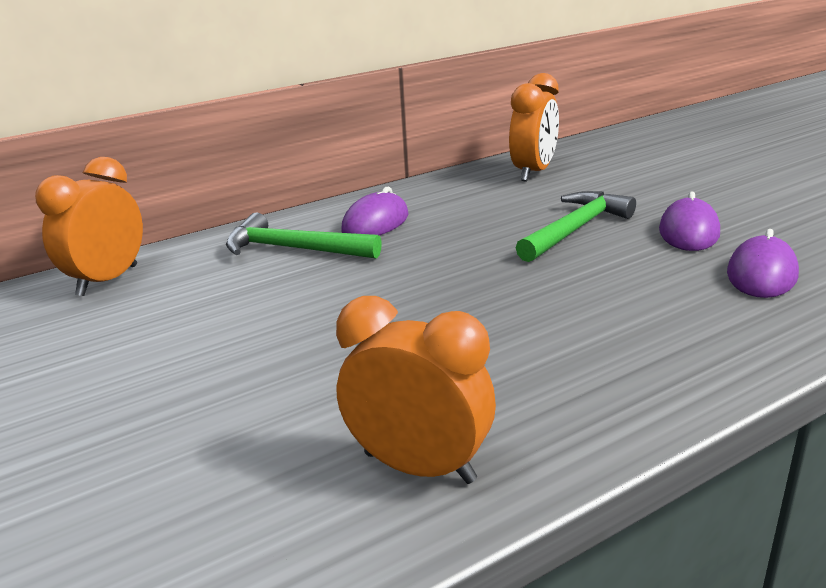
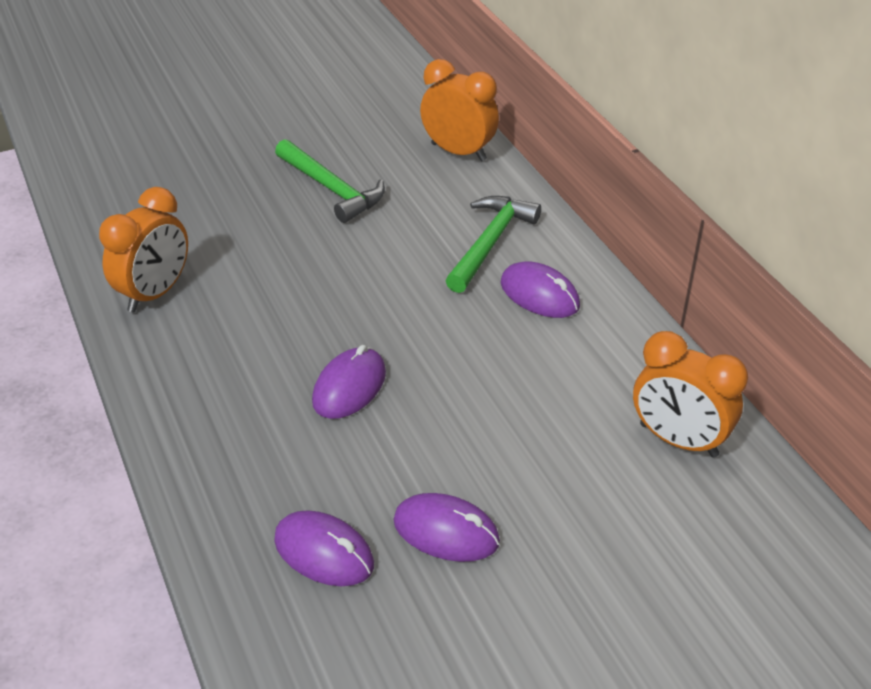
camera: 95 degrees right, 15 degrees up
(544, 291) = (349, 387): none -> purple mouse
(575, 229) = (481, 438): green hammer -> green hammer (331, 189)

